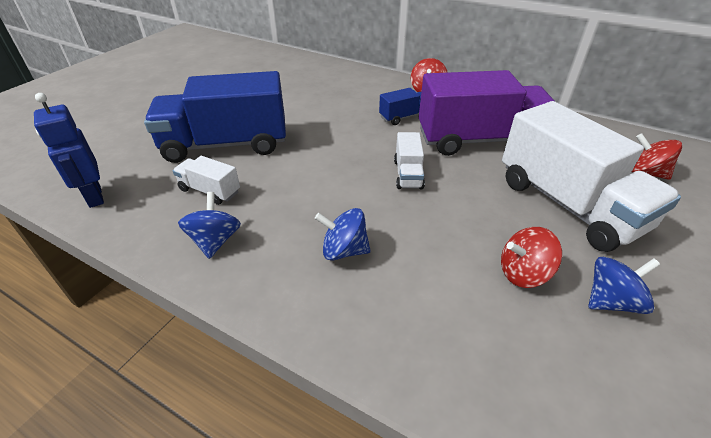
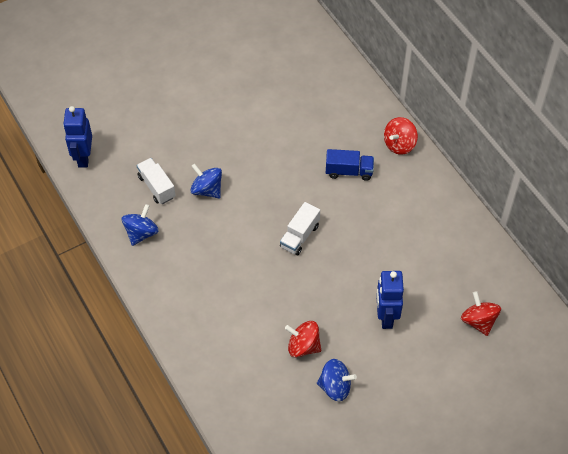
camera: 30 degrees right, 15 degrees up
(226, 145) = (189, 141): blue truck -> none
(344, 250) = (211, 278): blue spinning top -> blue spinning top (207, 190)
(479, 140) = (385, 228): purple truck -> none
(567, 204) = (386, 317): white truck -> blue robot

